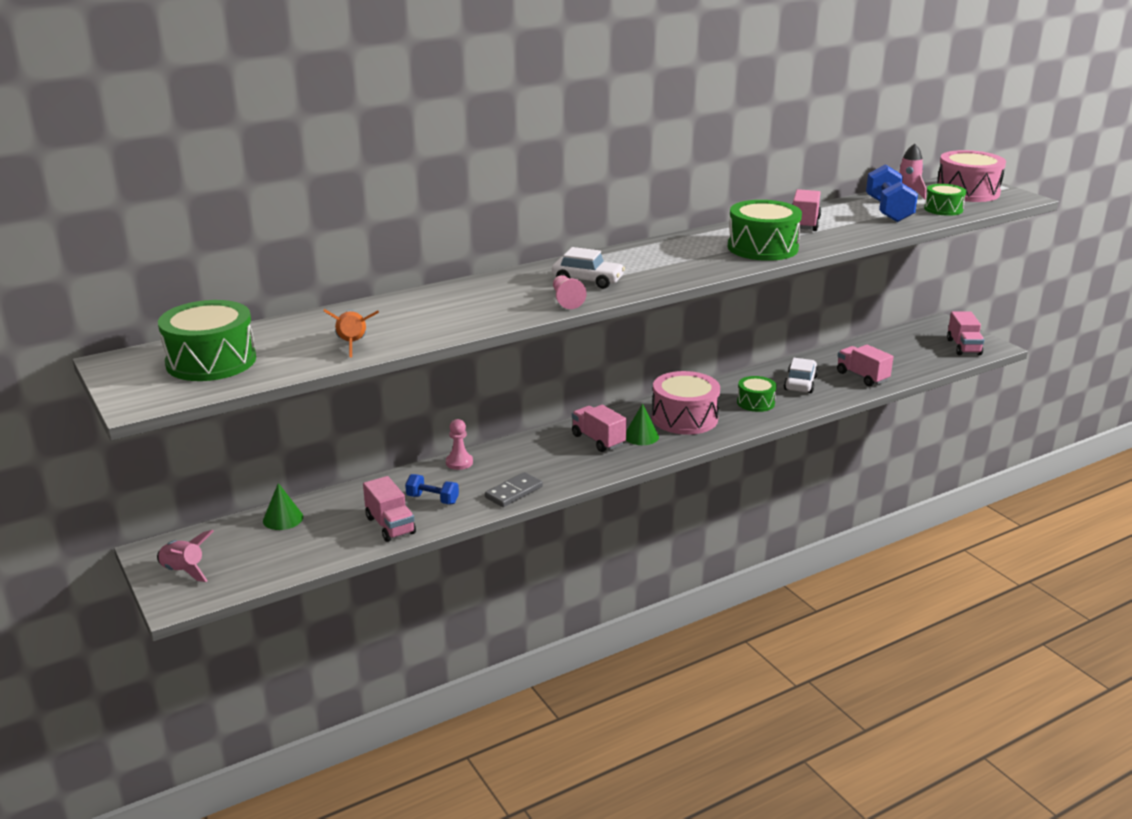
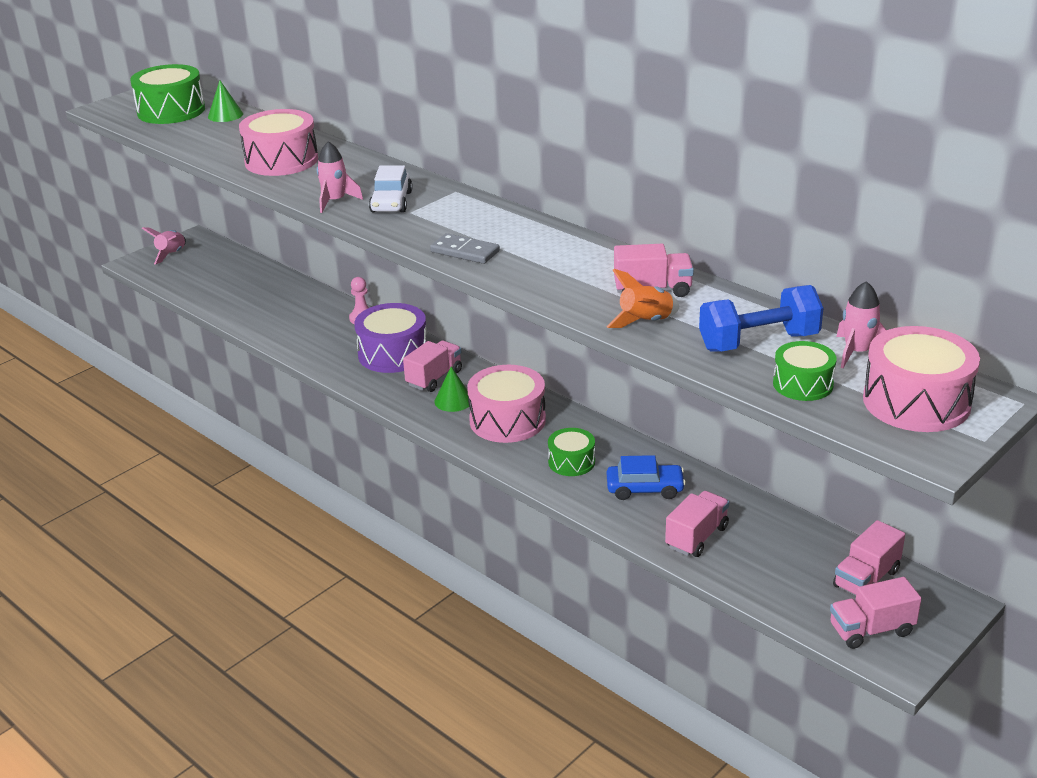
camera: 75 degrees right, 5 degrees up
(283, 518) = (249, 269): green cone -> green cone (225, 115)
(353, 345) = (211, 144): orange rocket -> orange rocket (645, 322)
(390, 525) = (249, 312): pink truck -> pink truck (866, 579)
(432, 499) = (295, 320): blue dumbbell -> none
(440, 315) = (281, 160): none -> pink drum
(514, 492) = (318, 354): grey domino -> grey domino (465, 252)
(541, 454) = (393, 354): none -> purple drum
(566, 300) = (335, 201): pink pawn -> pink rocket
(762, 248) = (543, 274): green drum -> none
(800, 383) = (645, 489): white car -> blue car

